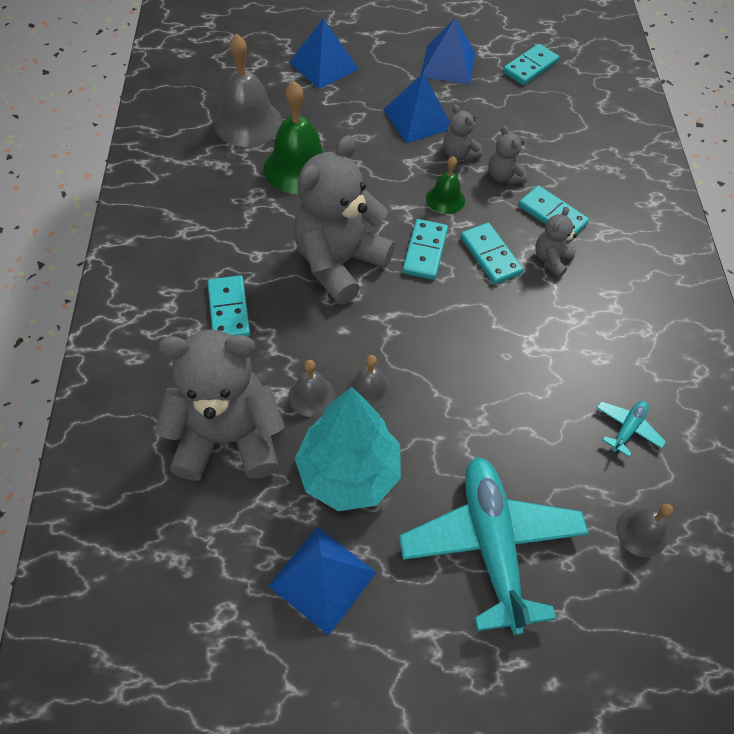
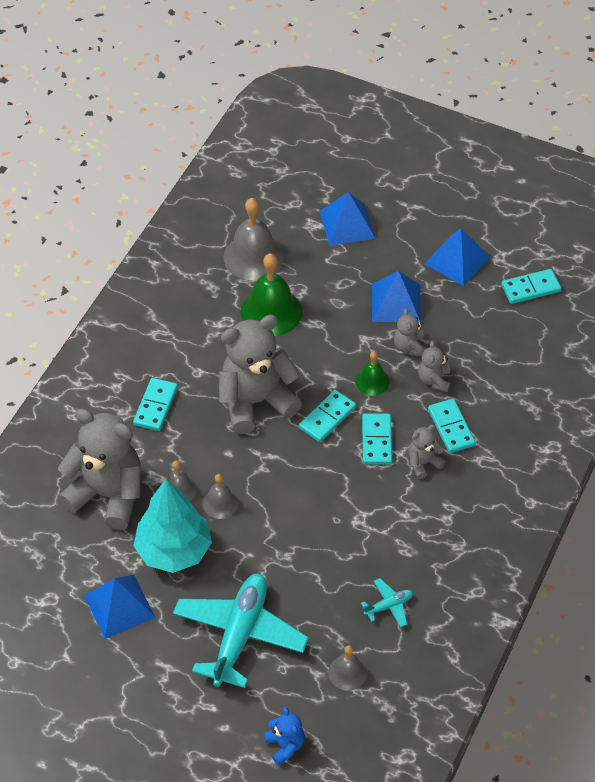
camera: 30 degrees right, 5 degrees down
(639, 669) = (285, 745): none -> blue teddy bear

